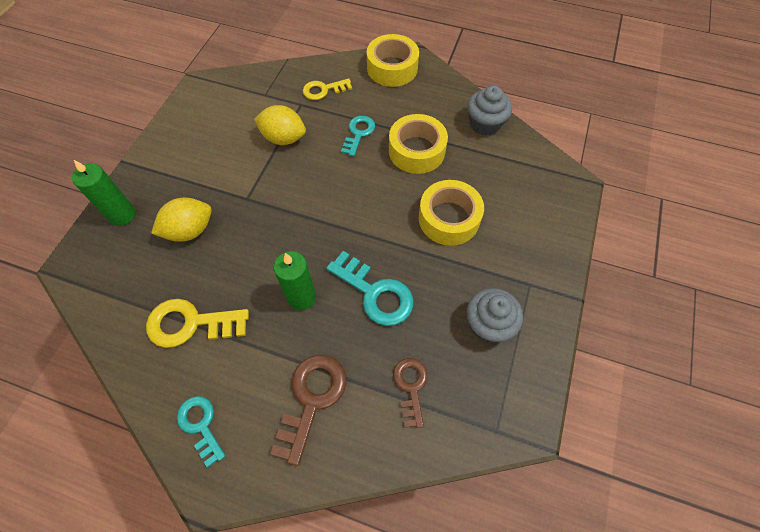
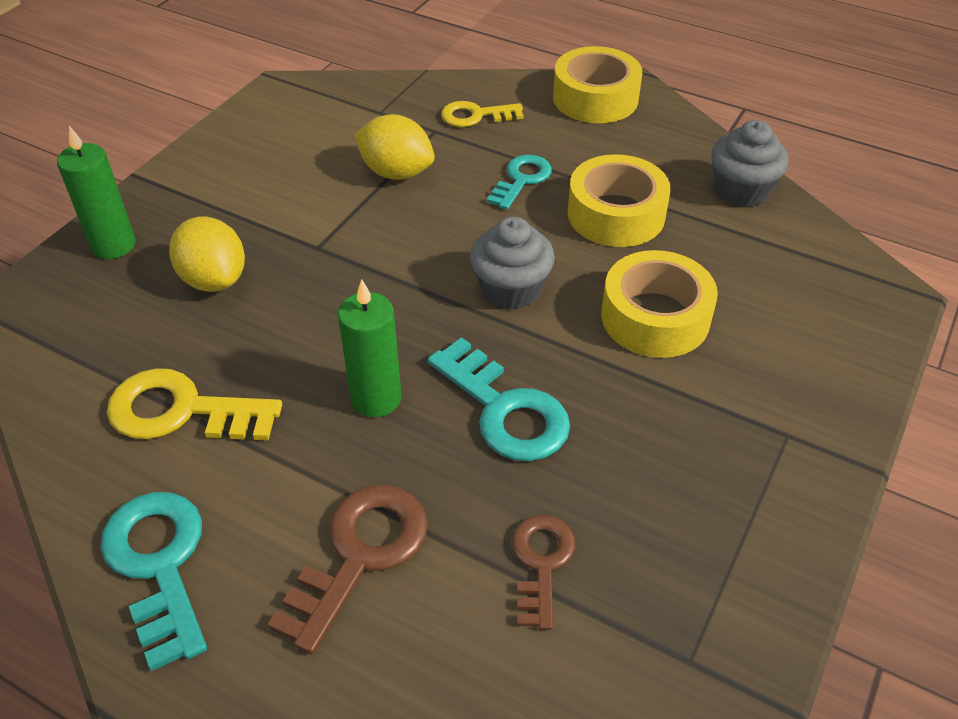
camera: 10 degrees right, 15 degrees down
(189, 230) = (214, 279): yellow lemon -> yellow lemon turned 75 degrees clockwise
(200, 425) = (159, 564): turquoise key -> turquoise key, size x1.56
(488, 324) = (701, 486): grey cupcake -> grey cupcake (511, 289)

